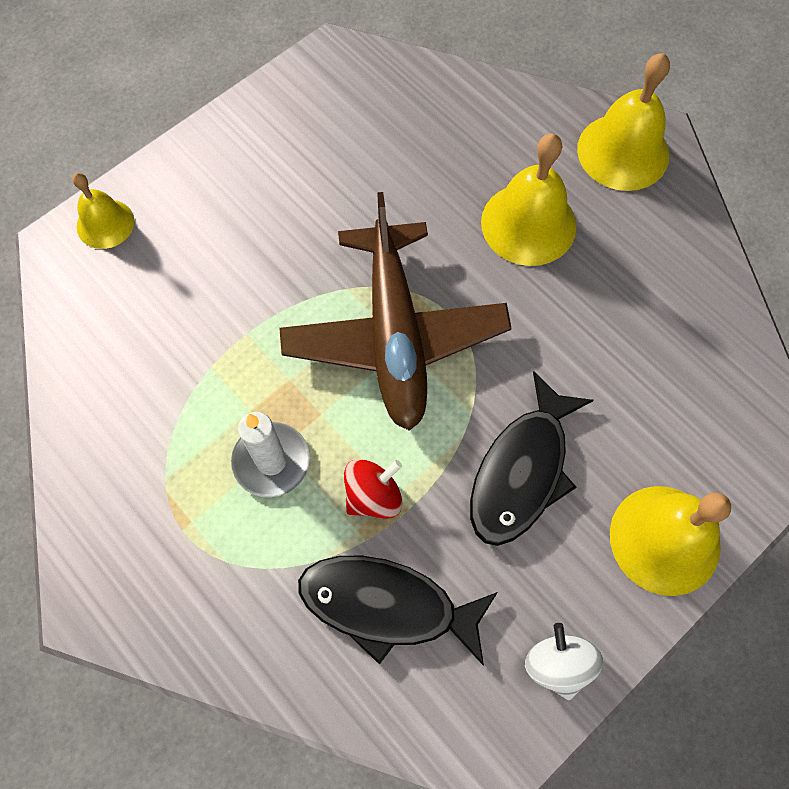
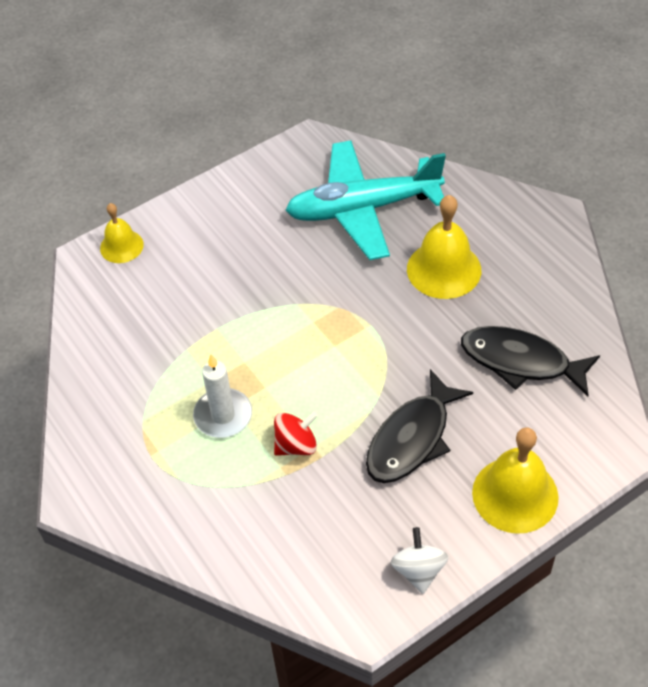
camera: 10 degrees right, 15 degrees down
(387, 605) = (295, 519): black fish -> black fish (521, 361)
(395, 335) = (329, 338): brown plane -> none
(414, 146) = (363, 209): none -> turquoise plane
(623, 152) = (526, 224): yellow bell -> none

